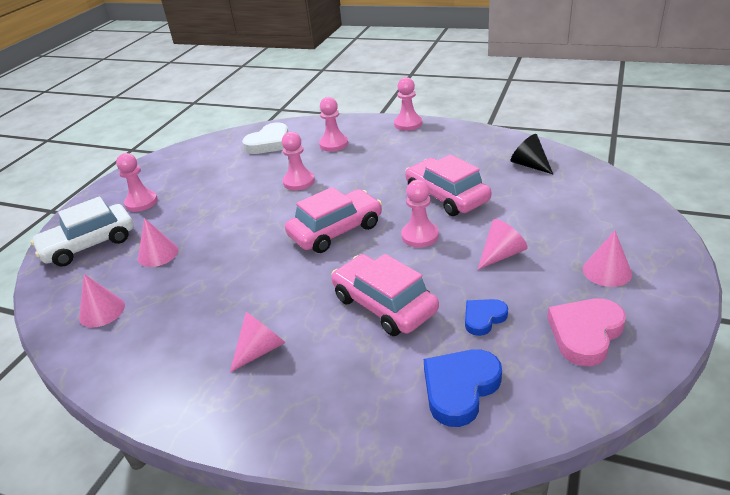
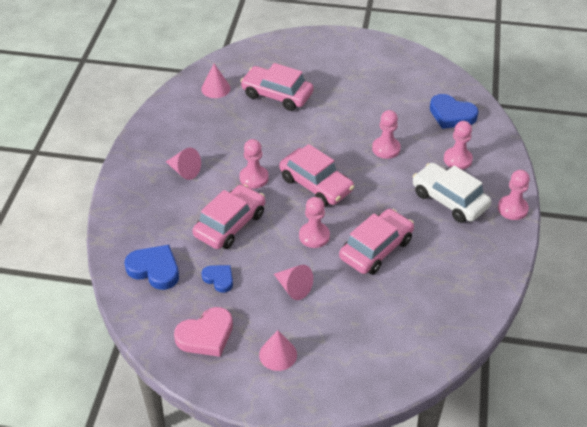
camera: 75 degrees right, 10 degrees up
(89, 244) = (285, 57): white car -> white car (449, 200)
(141, 202) = (341, 65): pink pawn -> pink pawn (254, 178)
(158, 254) = (277, 95): pink cone -> pink car
(269, 143) = (451, 115): white heart -> blue heart
(529, 165) = (442, 308): black cone -> none
(585, 333) = (206, 335): pink heart -> pink heart turned 120 degrees clockwise

